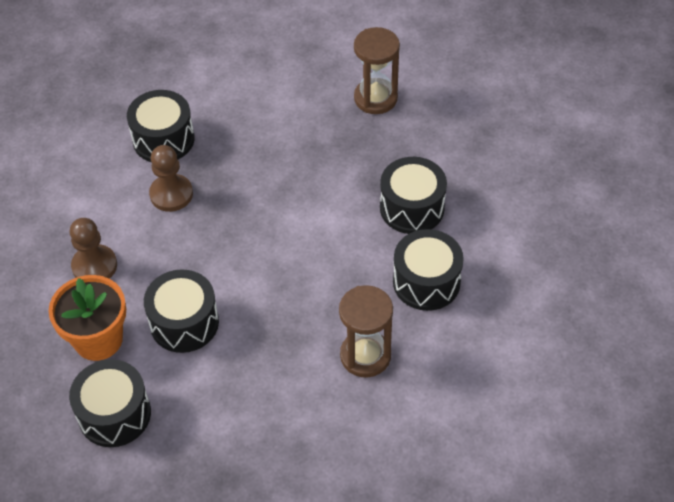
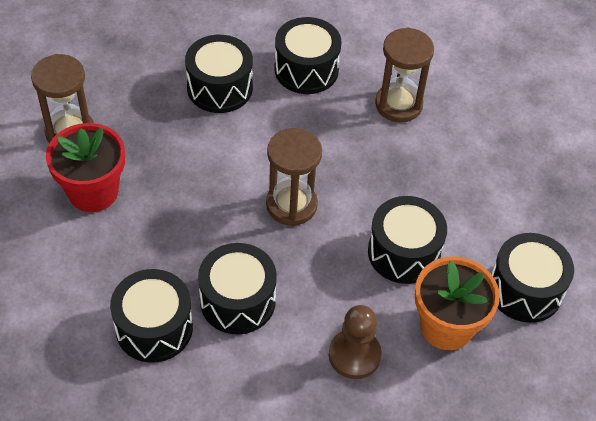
camera: 105 degrees left, 0 degrees up
(171, 194) = (237, 301): brown pawn -> black drum
(259, 245) = (291, 205): none -> brown hourglass
(306, 110) = (93, 192): none -> red flower pot

